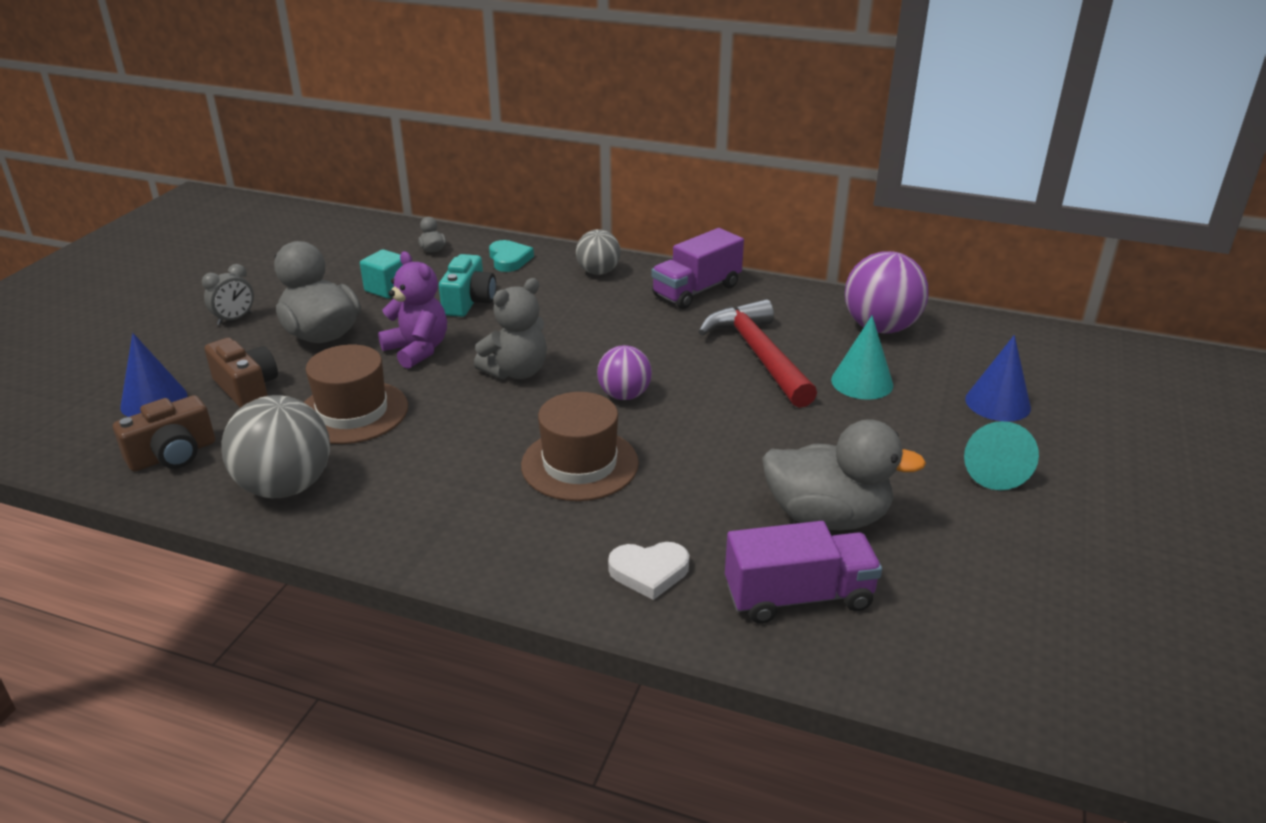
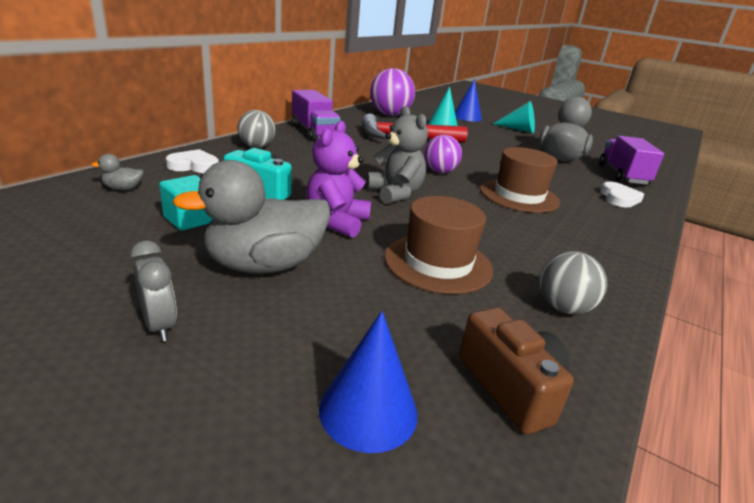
camera: 80 degrees left, 5 degrees down
(247, 388) = (367, 323): brown camera -> none
(286, 487) = (563, 308): grey ball -> grey ball, size x0.61
(417, 350) = (337, 222): purple teddy bear -> purple teddy bear turned 45 degrees counterclockwise
(509, 259) = (194, 166): turquoise heart -> white heart

